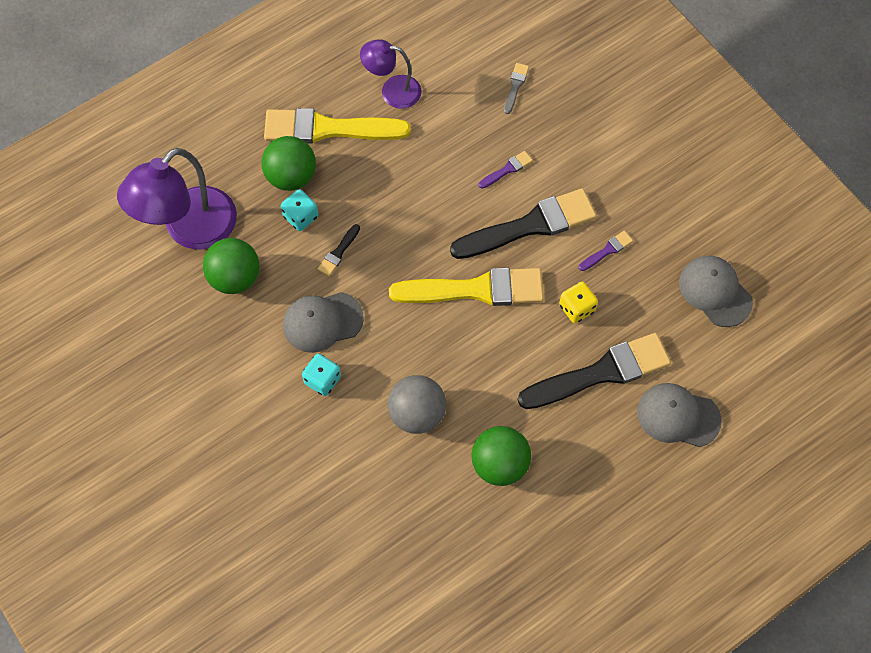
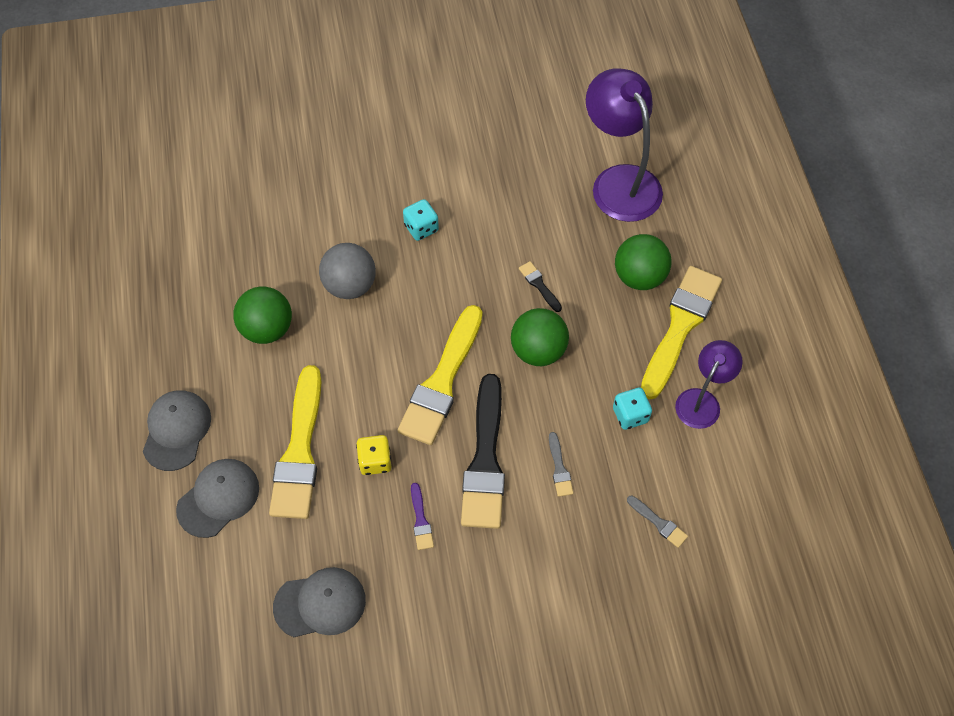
camera: 115 degrees right, 5 degrees down
(235, 277) = (554, 199): green ball -> green ball (538, 350)
(301, 217) = (591, 269): turquoise dice -> turquoise dice (630, 415)
(322, 322) = (476, 247): grey cap -> grey cap (176, 430)
(507, 169) = (559, 468): purple brush -> grey brush
(601, 372) = (299, 451): black brush -> yellow brush

